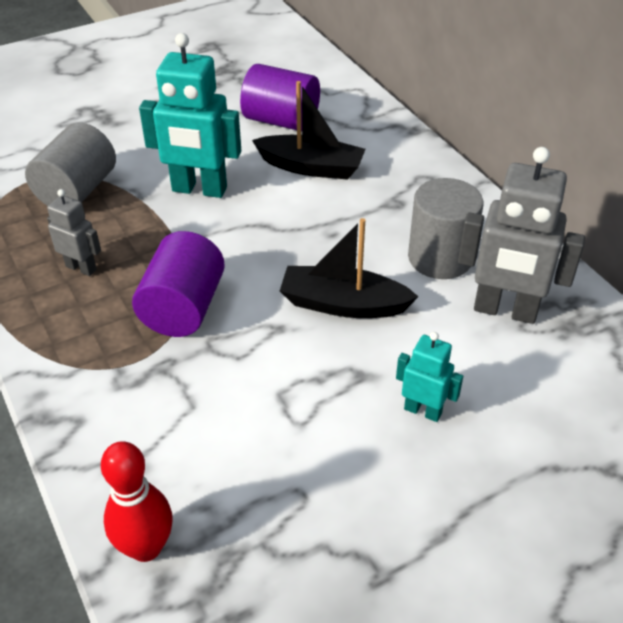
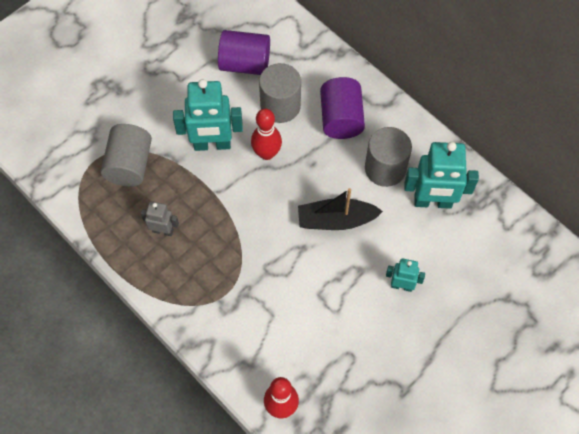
camera: 15 degrees left, 20 degrees up
(183, 308) = (240, 247): purple cylinder -> purple cylinder (341, 118)
(271, 211) = (266, 153): none -> red bowling pin
(311, 167) = (280, 106): black boat -> grey cylinder
(505, 311) = (432, 202): grey robot -> turquoise robot

